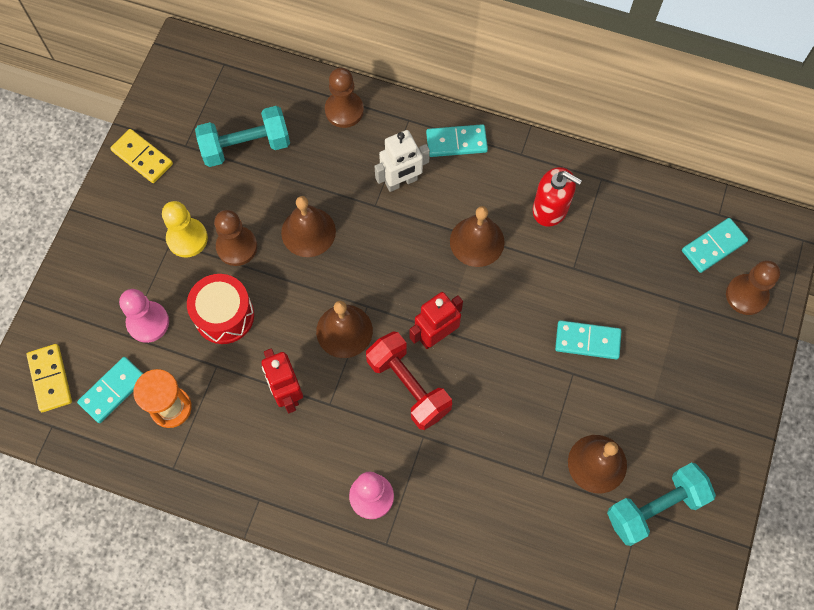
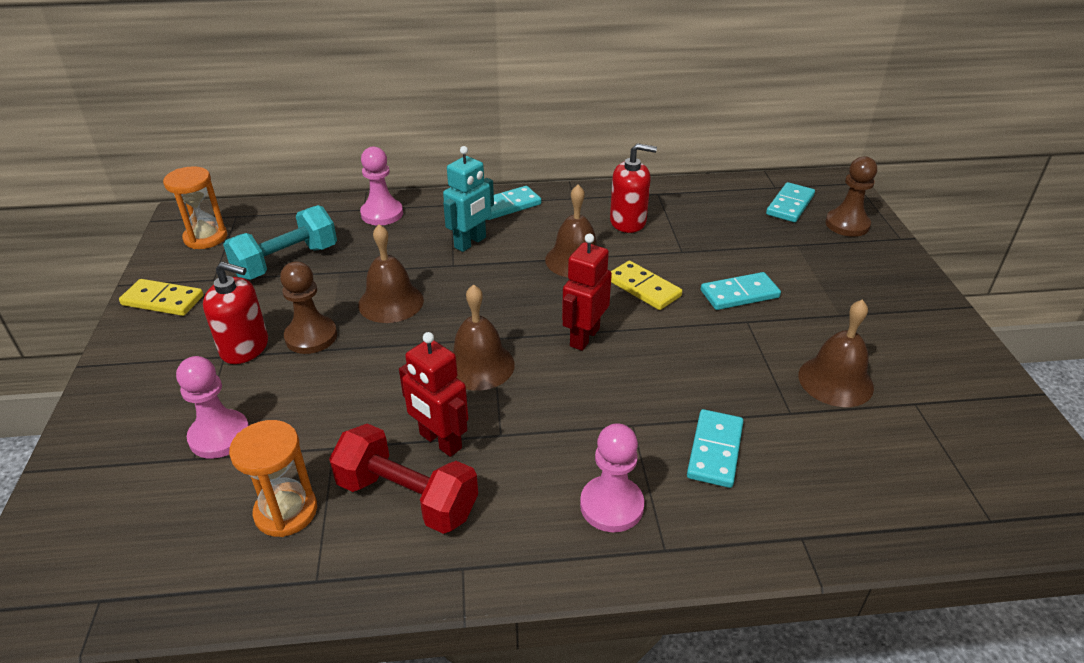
camera: 25 degrees left, 30 degrees down
(50, 378) = (84, 543): yellow domino -> yellow domino (643, 288)
(113, 390) = (190, 523): turquoise domino -> turquoise domino (714, 450)
(187, 238) = (245, 347): yellow pawn -> red soap dispenser
(192, 86) = (205, 238): none -> orange hourglass
(224, 315) = (322, 398): red drum -> none
(344, 110) = (382, 214): brown pawn -> pink pawn
(401, 182) = (470, 243): white robot -> turquoise robot
(408, 386) = (584, 387): red dumbbell -> red dumbbell (407, 498)
(655, 507) = (926, 395): turquoise dumbbell -> none

